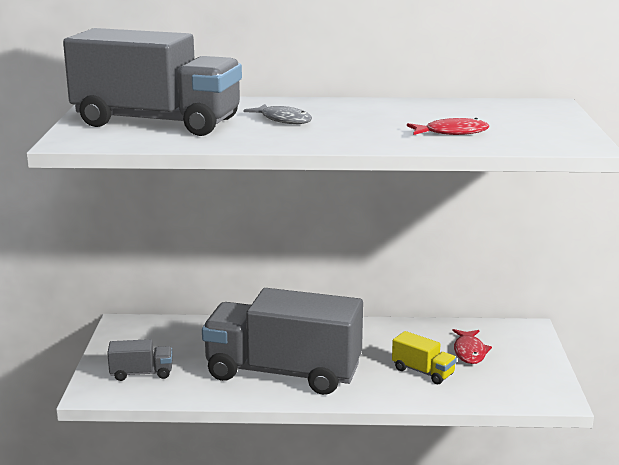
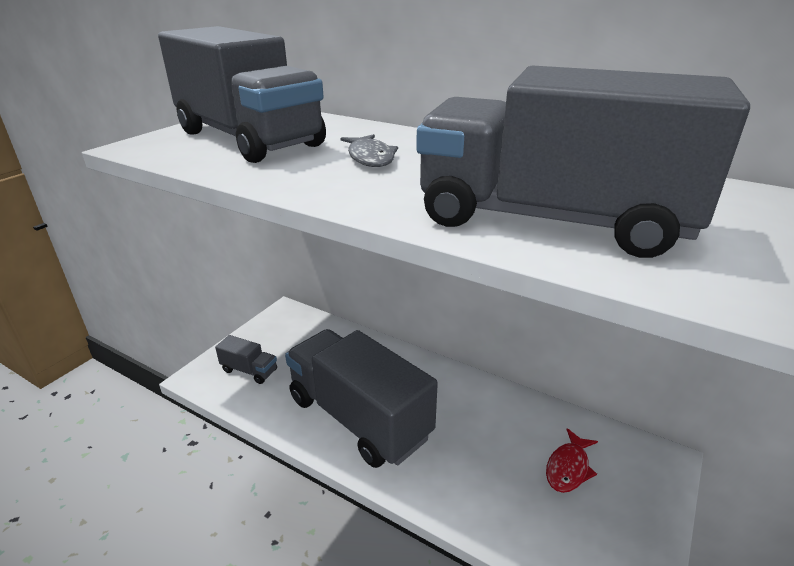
camera: 30 degrees right, 10 degrees up
(423, 372) = (495, 476): yellow truck -> none
(451, 133) = (551, 220): red fish -> grey truck

